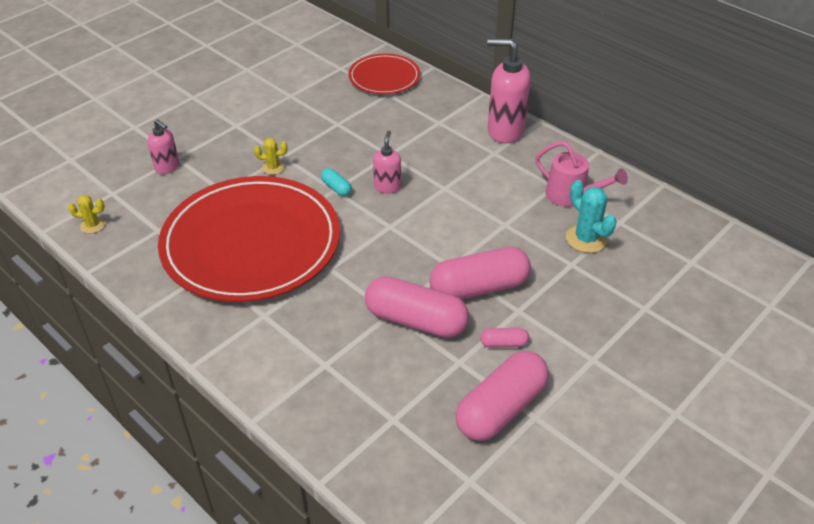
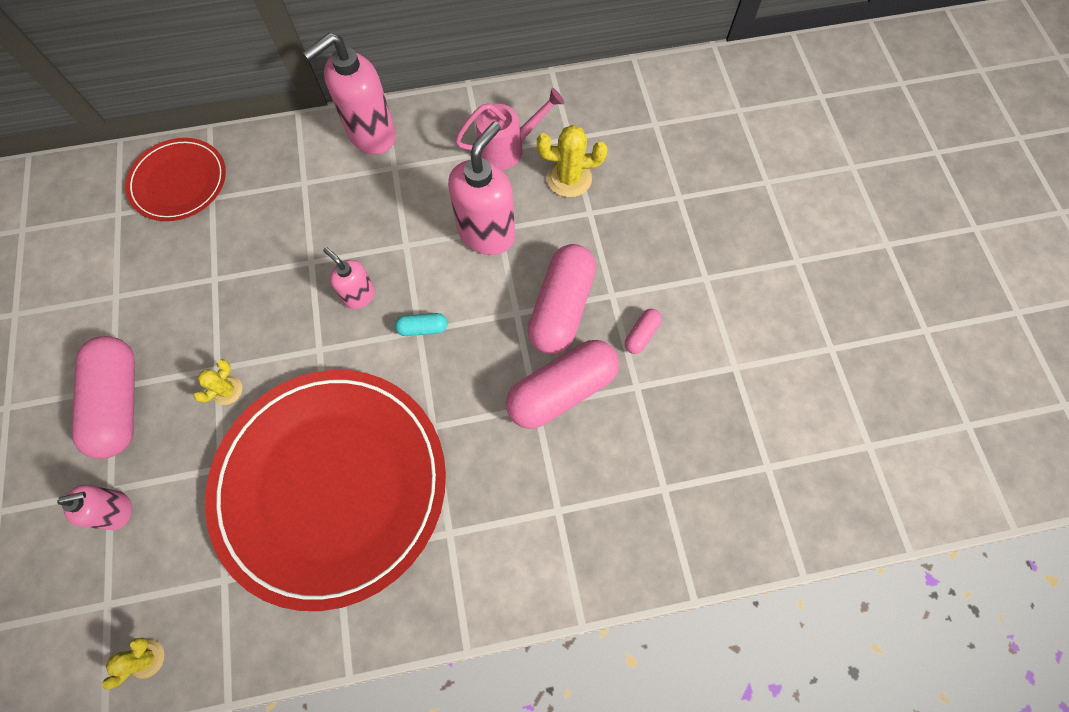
camera: 55 degrees left, 25 degrees up
(336, 188) = (318, 346): turquoise capsule -> turquoise capsule (422, 328)
(495, 220) = (487, 233): none -> pink soap dispenser
(501, 408) = (710, 388): pink capsule -> pink capsule (120, 402)
(586, 239) = (569, 178): turquoise cactus -> yellow cactus

